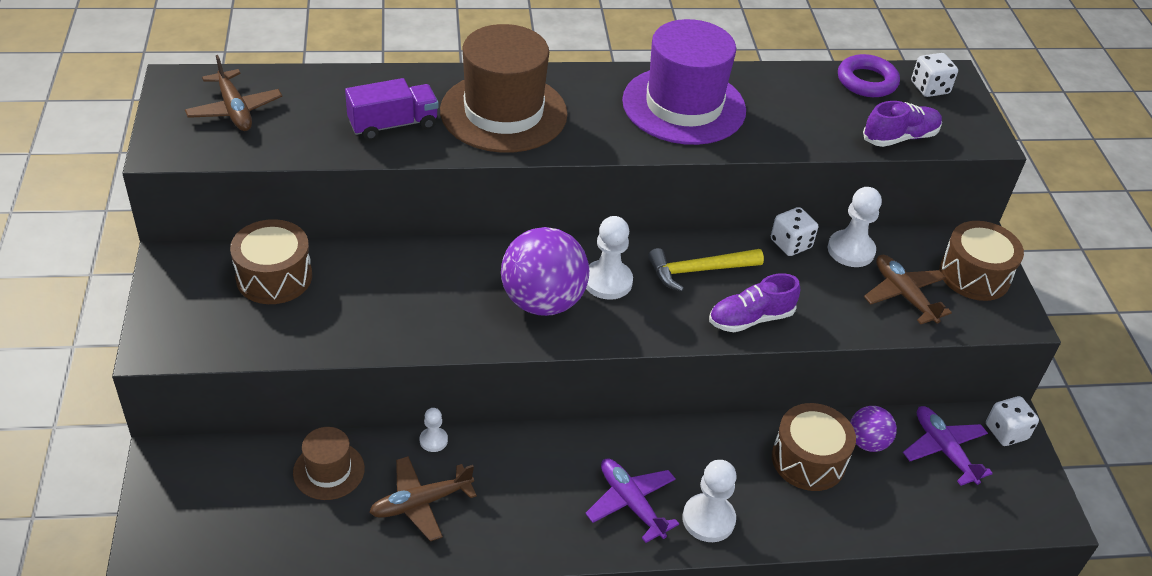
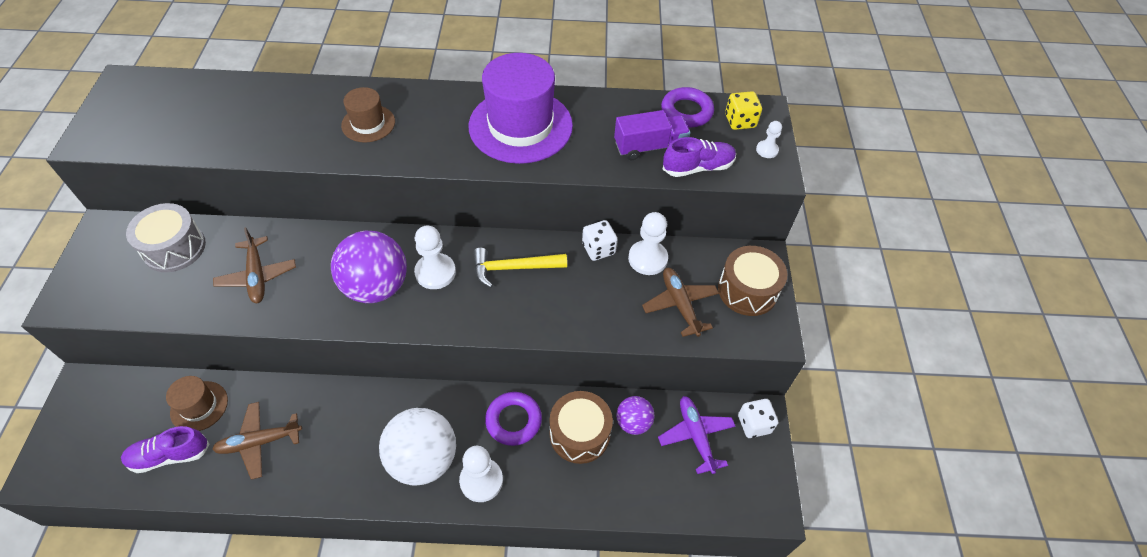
camera: 10 degrees right, 10 degrees up
(234, 110) = (155, 109): brown plane -> brown plane (257, 276)
(274, 277) = (174, 248): brown drum -> grey drum
(393, 125) = (274, 130): purple truck -> purple truck (649, 147)
(433, 440) = (287, 387): white pawn -> white pawn (767, 150)
(503, 112) = (368, 123): brown hat -> brown hat, size x0.51
(631, 503) = (423, 459): purple plane -> white ball
(725, 452) = (513, 420): none -> purple ring
(750, 319) = (542, 317): purple shoe -> purple shoe (170, 455)
(929, 88) = (740, 121): white dice -> yellow dice

